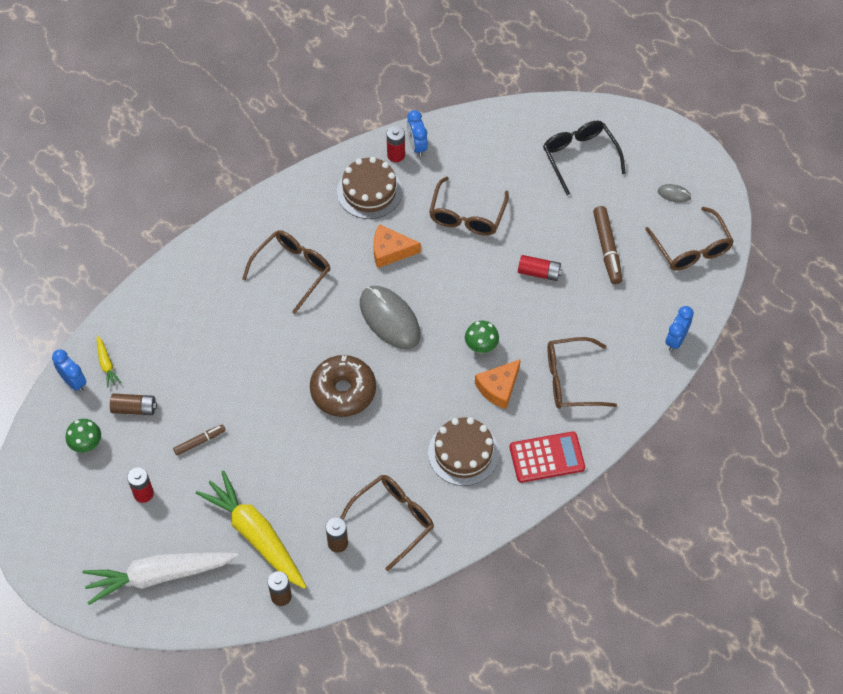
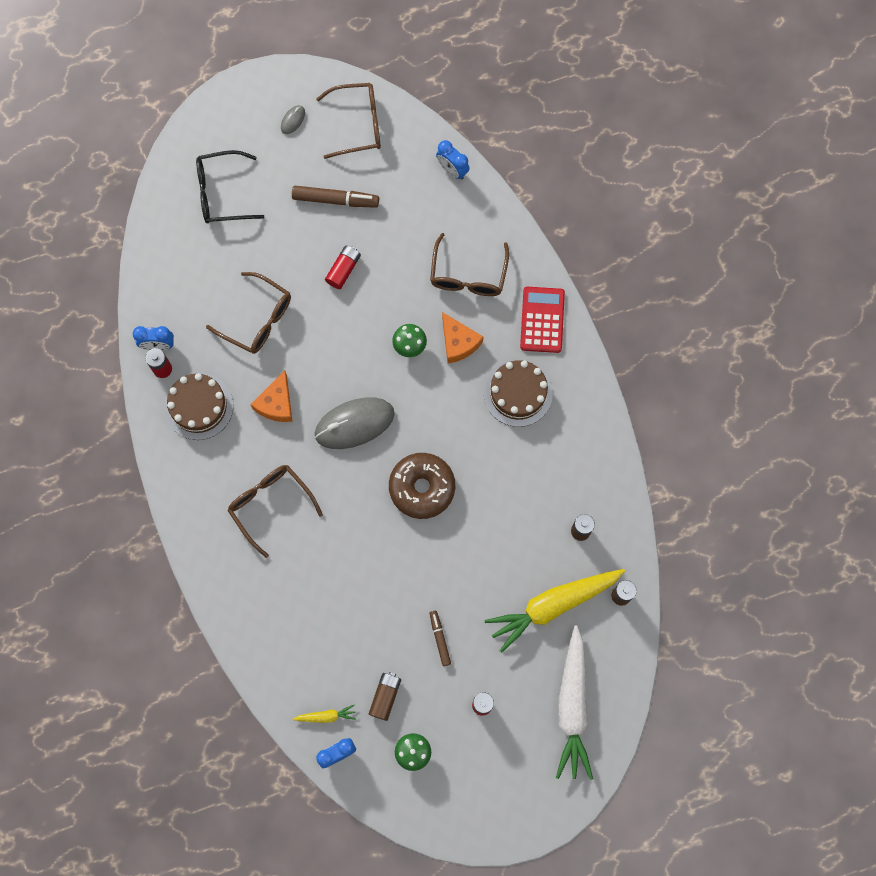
camera: 75 degrees left, 15 degrees up
(394, 519) = (569, 474): brown glasses -> none

